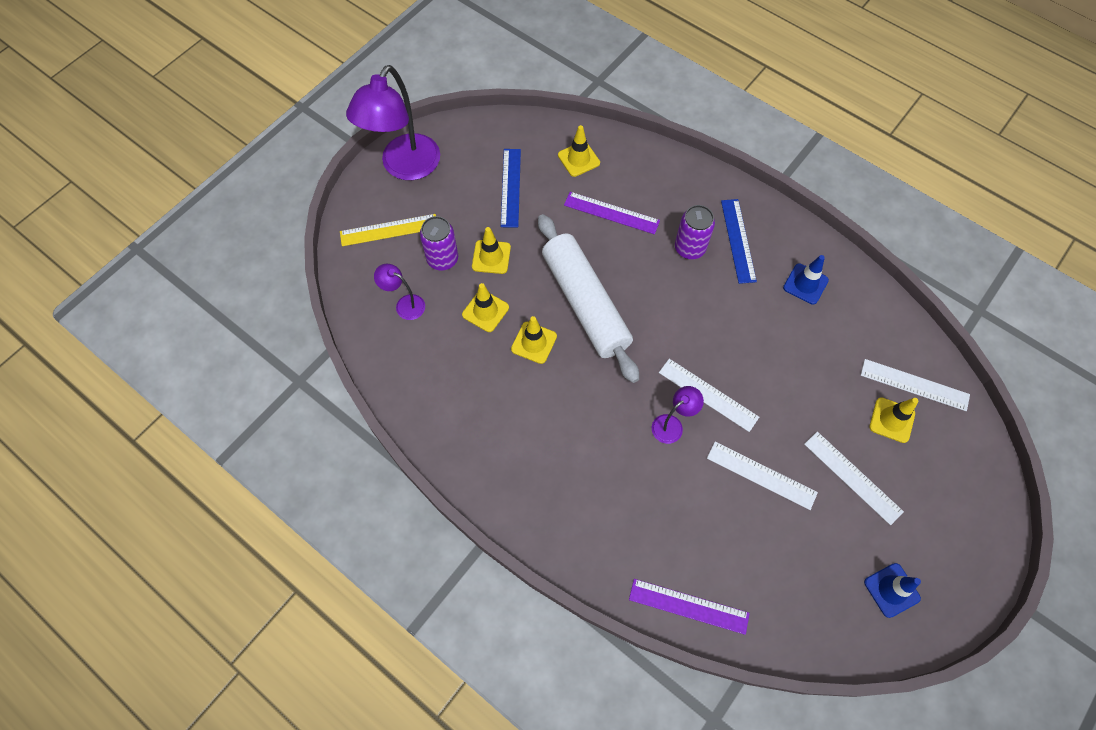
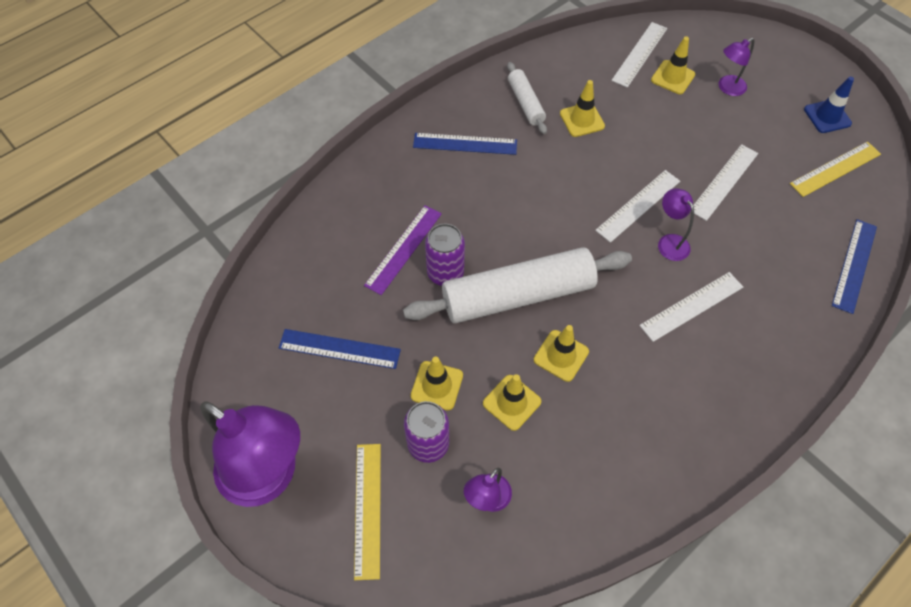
camera: 80 degrees left, 5 degrees down
(578, 159) = (319, 268): yellow traffic cone -> yellow traffic cone (582, 120)
(688, 606) = (854, 265): purple ruler -> blue ruler
(689, 248) = (466, 186): purple can -> purple can (445, 273)
(805, 284) = (525, 103): blue traffic cone -> white rolling pin
(814, 595) = (835, 169): none -> yellow ruler
(852, 477) = (726, 117): white ruler -> white ruler (692, 306)
(896, 478) = (727, 88): none -> purple lamp

